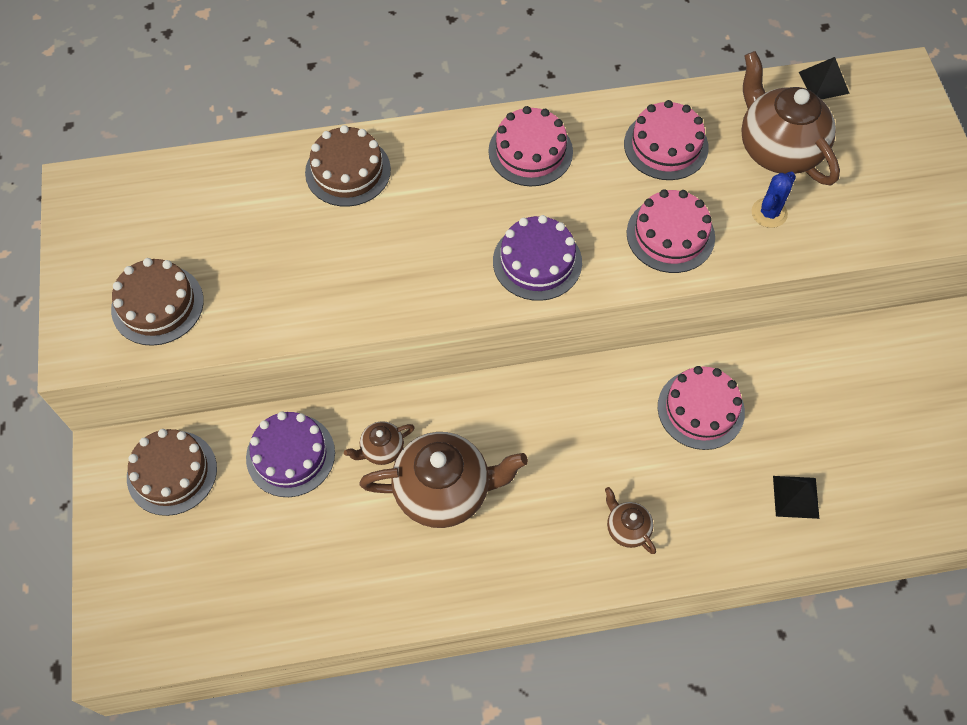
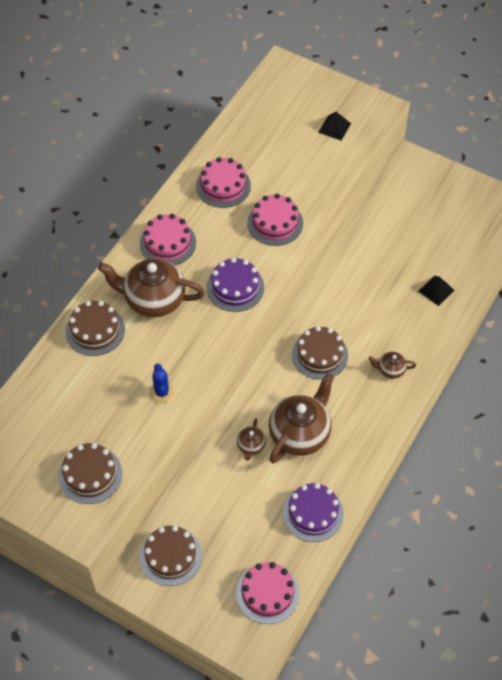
camera: 50 degrees left, 5 degrees down
(290, 455) = (214, 491): purple cake -> purple cake (313, 513)
(572, 431) = (319, 355): none -> brown cake
(700, 409) = (358, 293): pink cake -> pink cake (267, 593)
(769, 213) = (302, 176): blue cactus -> blue cactus (162, 392)
(778, 149) = (271, 145): brown teapot -> brown teapot (153, 300)
(823, 82) = (253, 97): black pyramid -> black pyramid (334, 127)

